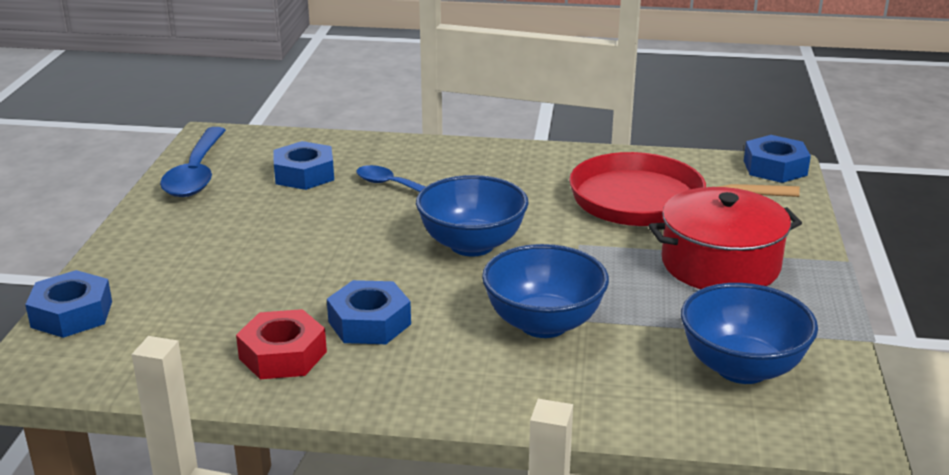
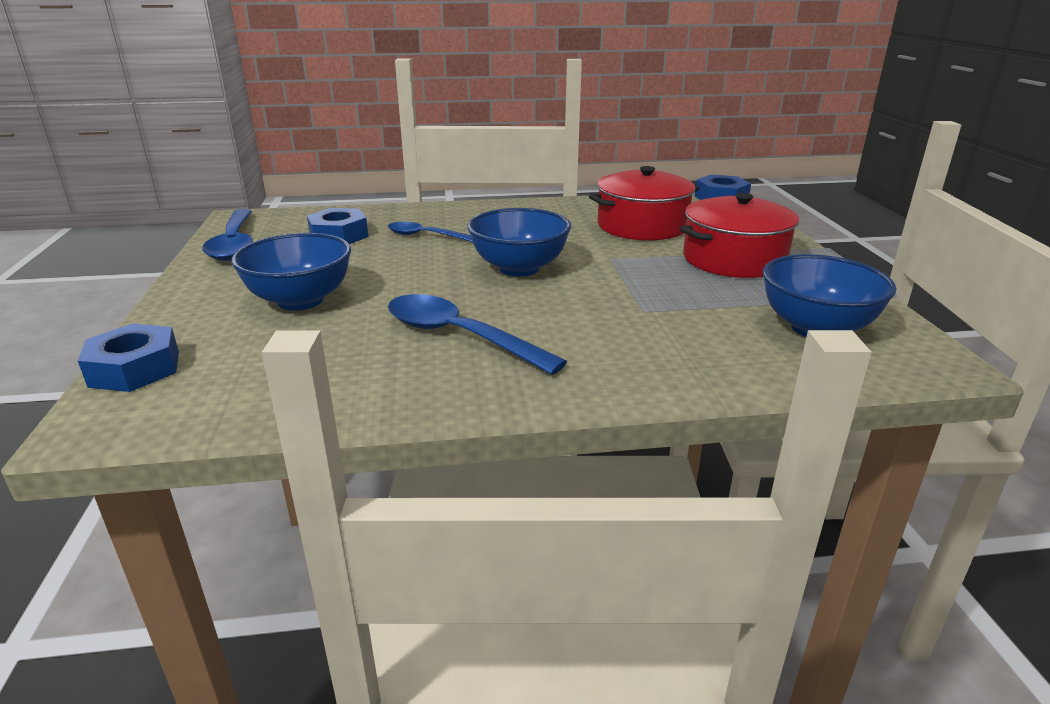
camera: 15 degrees left, 0 degrees up
(282, 355) = (386, 375): red nut -> none
(369, 323) = (460, 336): blue nut -> blue spoon
(543, 324) = (622, 317): blue bowl -> blue bowl (300, 300)
(646, 201) = (642, 226): red pan -> red pot

